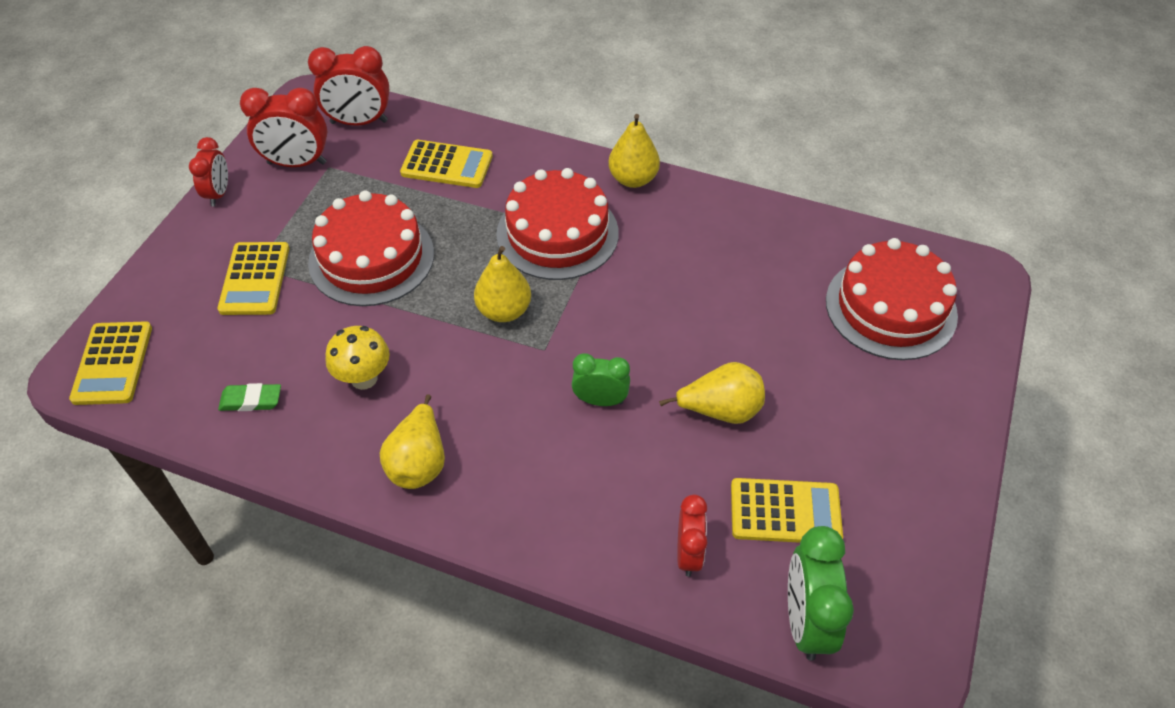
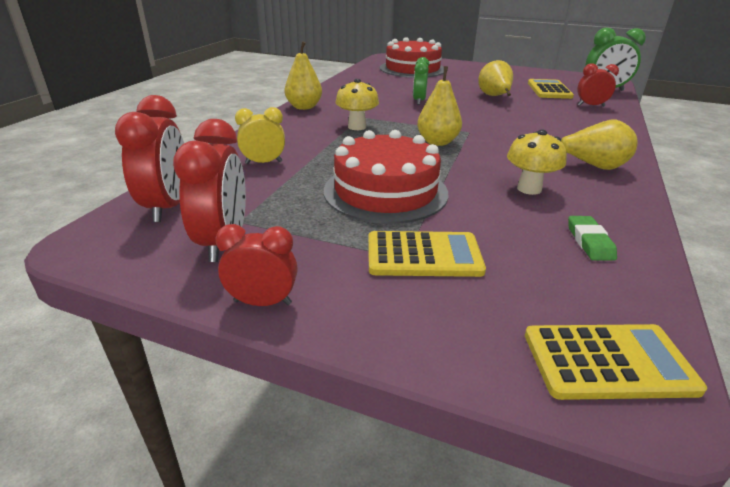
camera: 90 degrees left, 20 degrees down
(447, 165) = (264, 163): yellow calculator -> yellow clock
(557, 233) = (357, 127): red cake -> yellow mushroom
(600, 400) = (503, 119): green clock -> green clock (419, 101)

